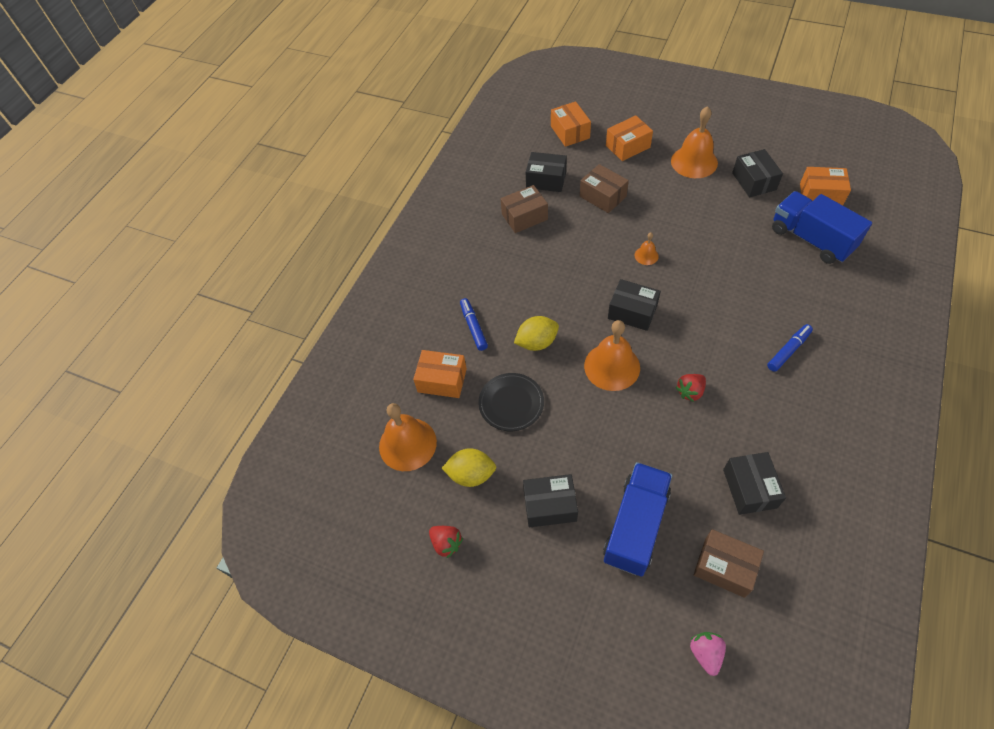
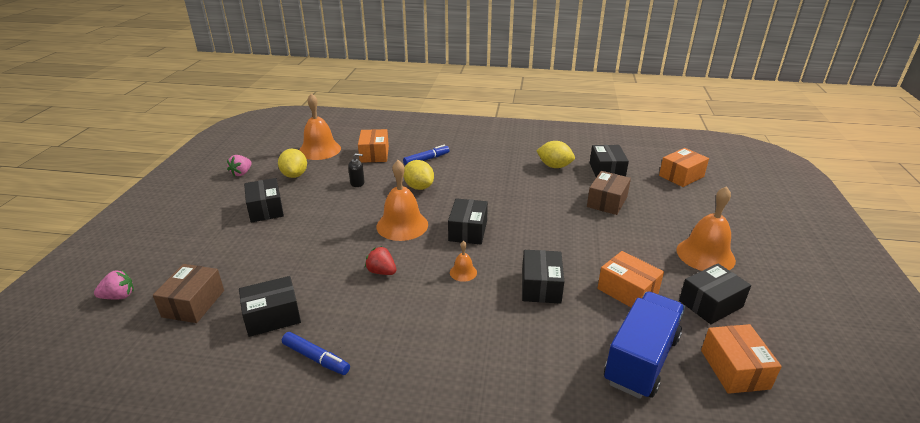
camera: 70 degrees right, 25 degrees down
(446, 543) = (241, 173): red strawberry -> pink strawberry
(511, 403) = (357, 183): black plate -> black soap dispenser
(524, 217) = (554, 166): brown box -> yellow lemon
(627, 146) = (691, 209): orange box -> orange box (627, 291)
(635, 526) = (242, 251): blue truck -> none
(646, 255) = (543, 233): orange bell -> orange bell (463, 272)
(724, 276) = (541, 286): none -> black box
(788, 351) = (449, 341): blue marker -> blue marker (316, 358)

